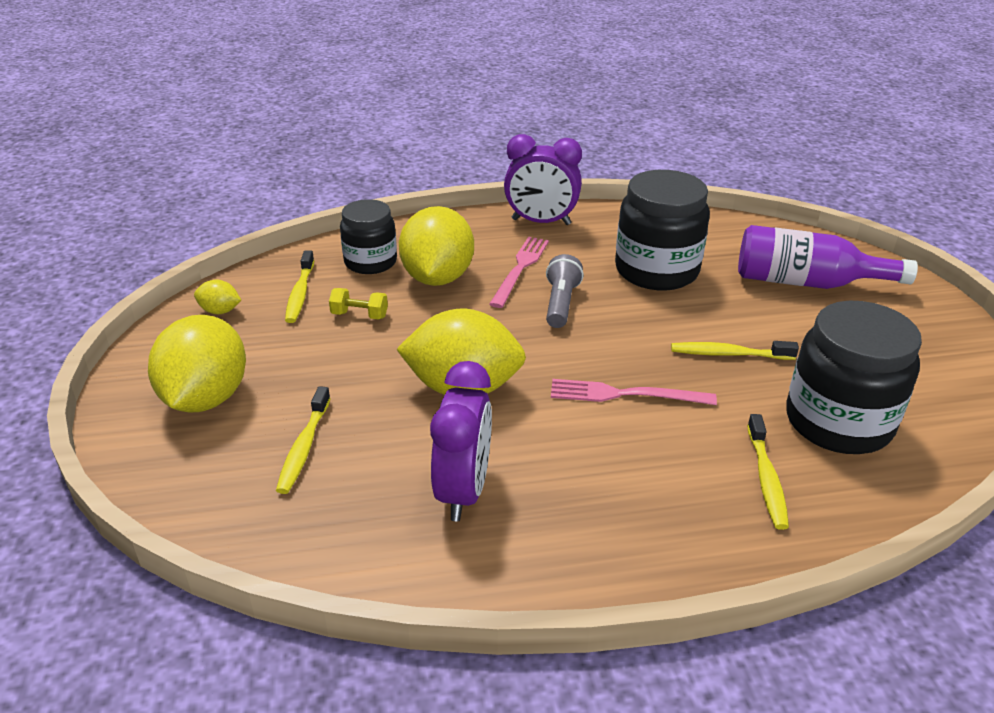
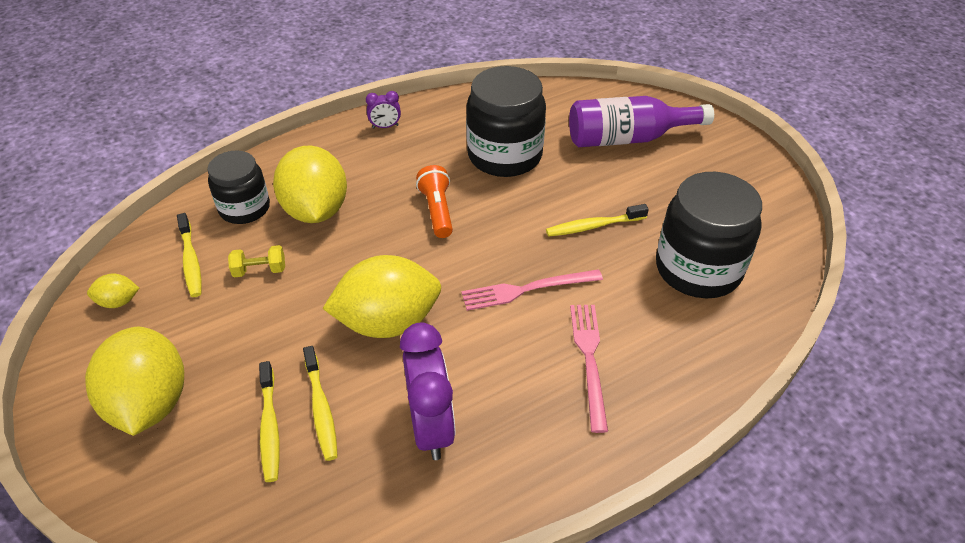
camera: 20 degrees left, 10 degrees up
(520, 269) = (387, 182): pink fork -> pink fork (589, 359)
(541, 222) = (385, 127): purple clock -> purple clock, size x0.48
(560, 304) = (437, 211): grey flashlight -> orange flashlight
(766, 479) = (664, 338): yellow toothbrush -> yellow toothbrush (321, 409)

